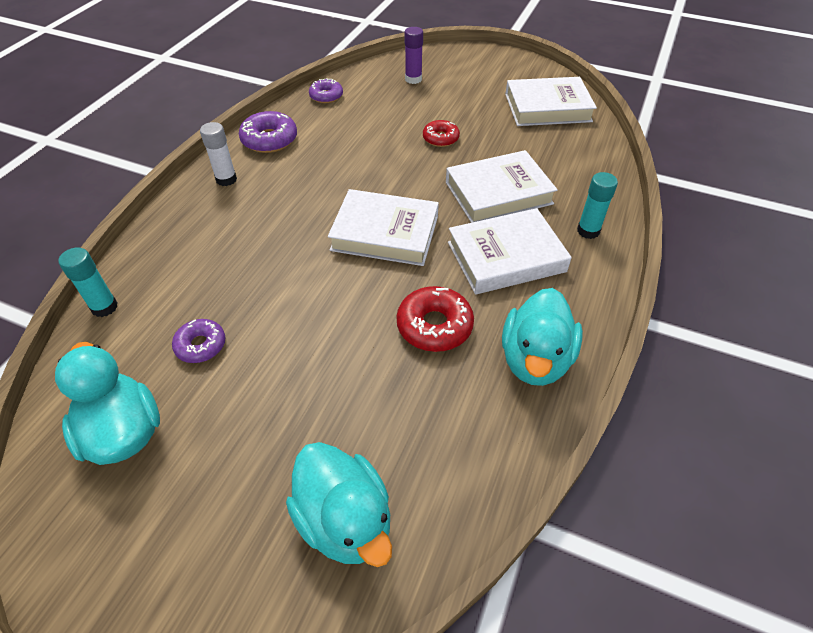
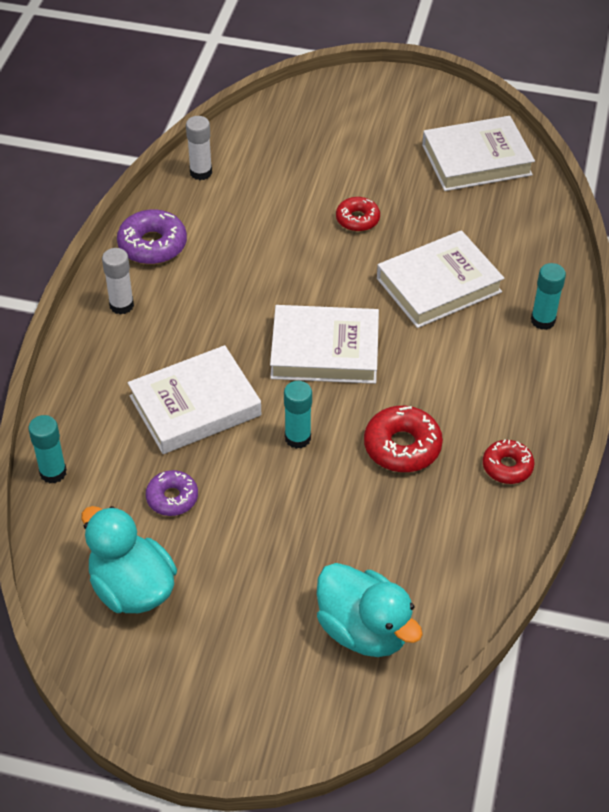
camera: 10 degrees left, 0 degrees up
(326, 96) = (201, 172): purple donut -> white glue stick
(337, 305) = (297, 438): none -> turquoise glue stick
(413, 79) = (303, 134): purple glue stick -> none
(506, 257) = (460, 362): white book -> white book (195, 406)
(535, 359) = (507, 467): turquoise duck -> red donut

